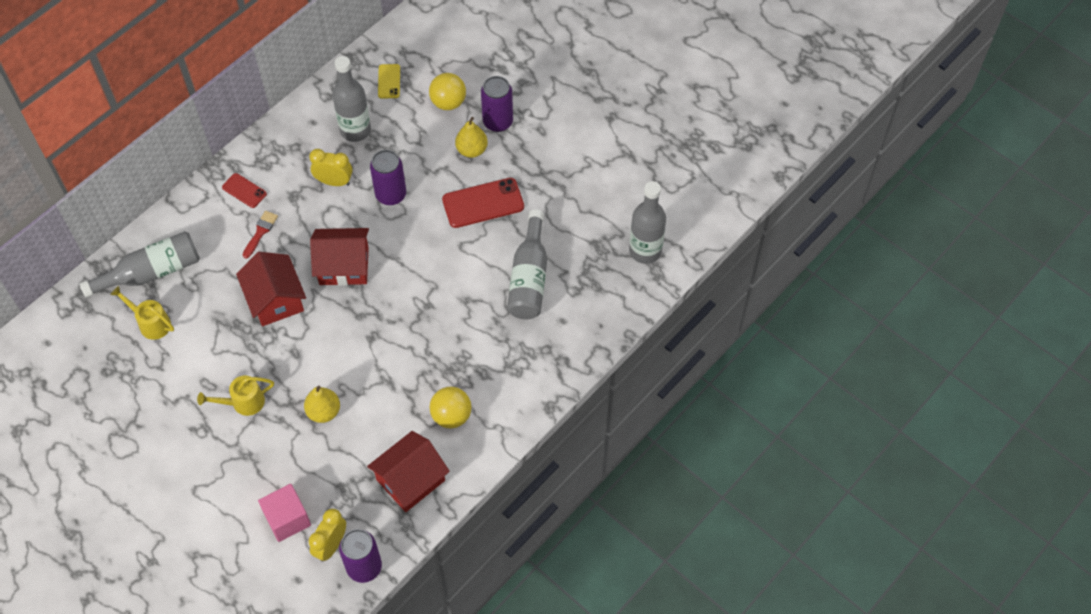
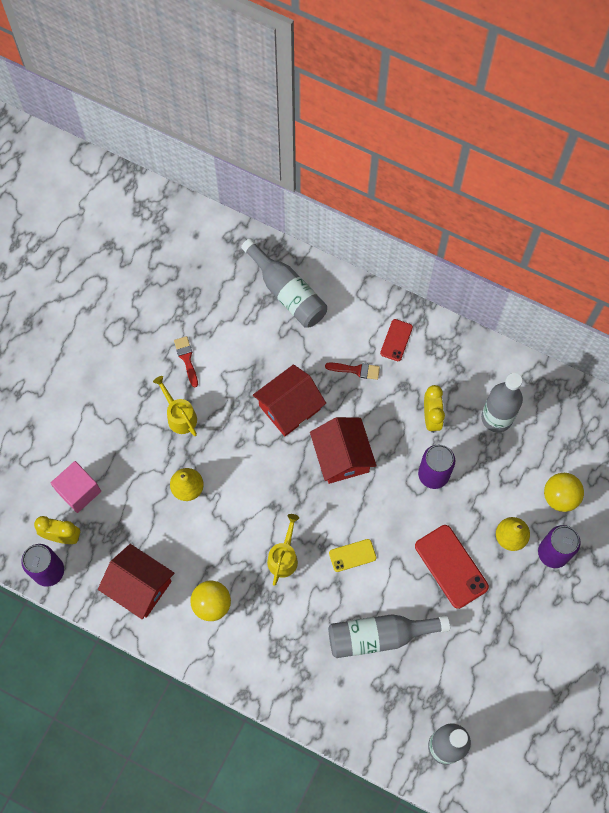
camera: 75 degrees right, 10 degrees up
(150, 323) = (237, 310): yellow watering can -> yellow watering can (284, 557)
(183, 382) = (186, 359): none -> red brush
(389, 81) = (565, 431): yellow phone -> yellow phone (352, 555)

